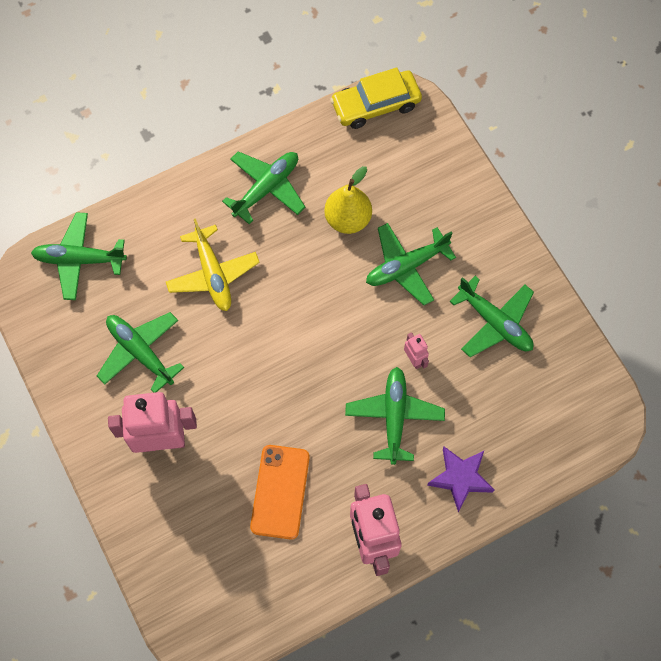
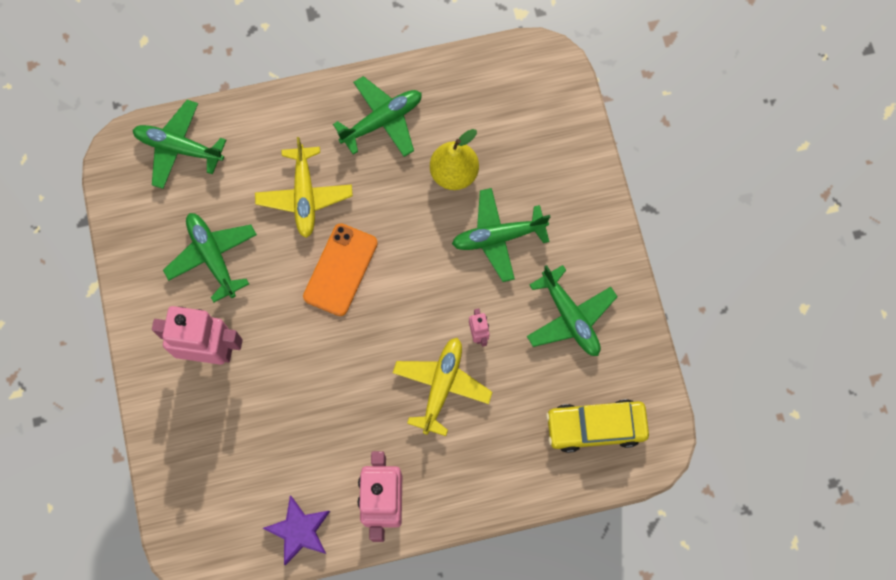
camera: 15 degrees right, 5 degrees up
(280, 491) = (309, 431): orange phone -> orange phone (340, 269)
(375, 105) = (517, 60): yellow car -> yellow car (595, 427)
(394, 416) = (441, 386): green plane -> yellow plane
(460, 478) = (488, 465): purple star -> purple star (299, 531)

